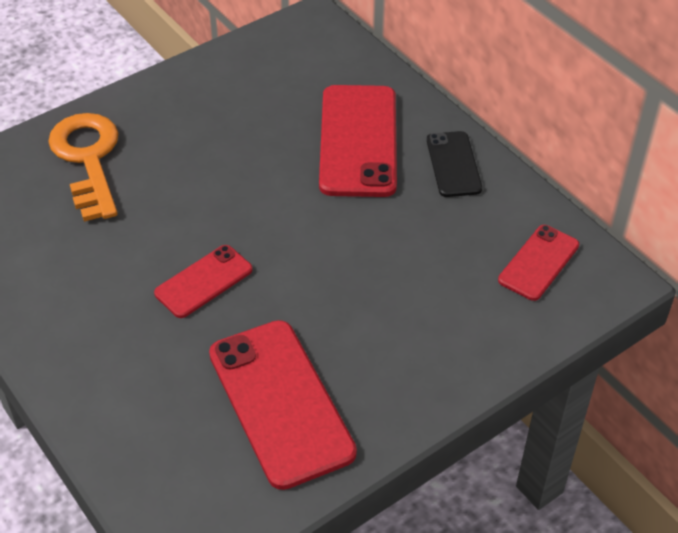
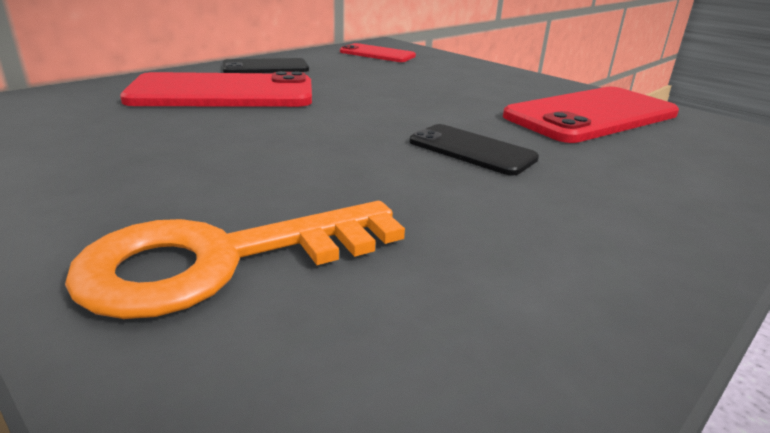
camera: 100 degrees left, 20 degrees down
(203, 281) = (471, 150): red phone -> black phone

